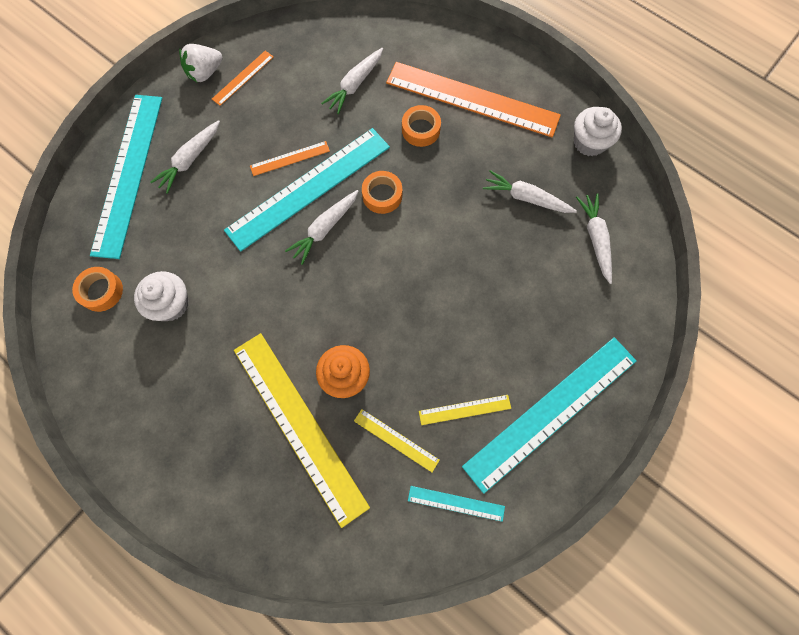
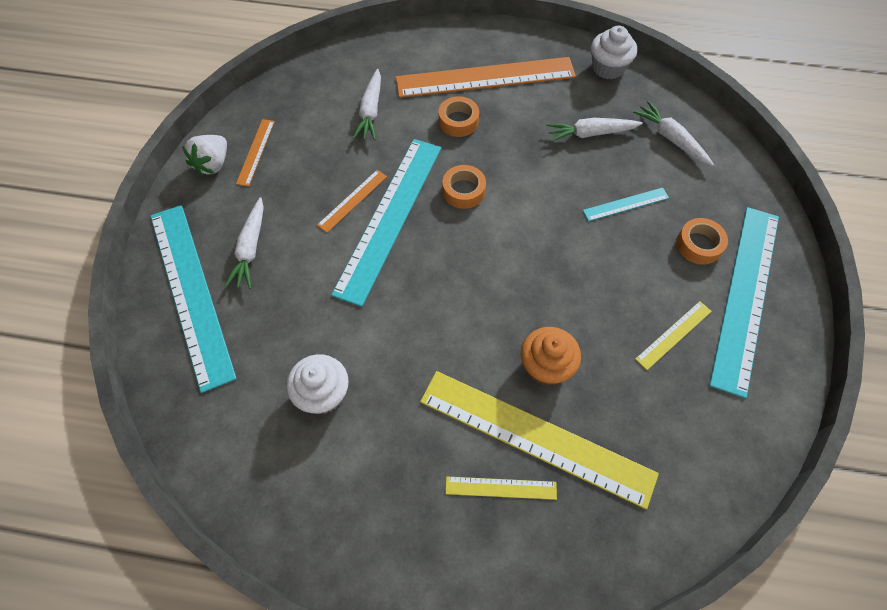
camera: 30 degrees left, 10 degrees down
(101, 291) = (237, 421): orange tape -> orange tape (699, 245)
(324, 229) = (431, 245): white carrot -> none
(396, 440) = (635, 396): yellow ruler -> yellow ruler (501, 488)
(456, 503) = (729, 421): turquoise ruler -> turquoise ruler (626, 204)

